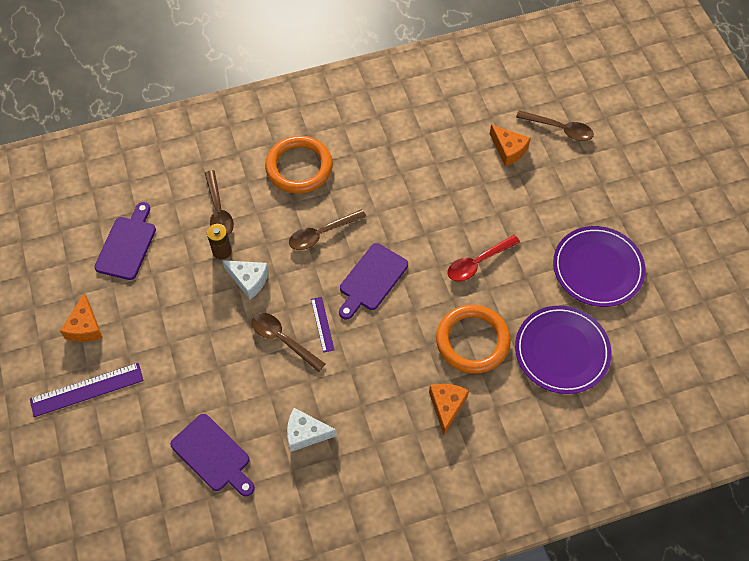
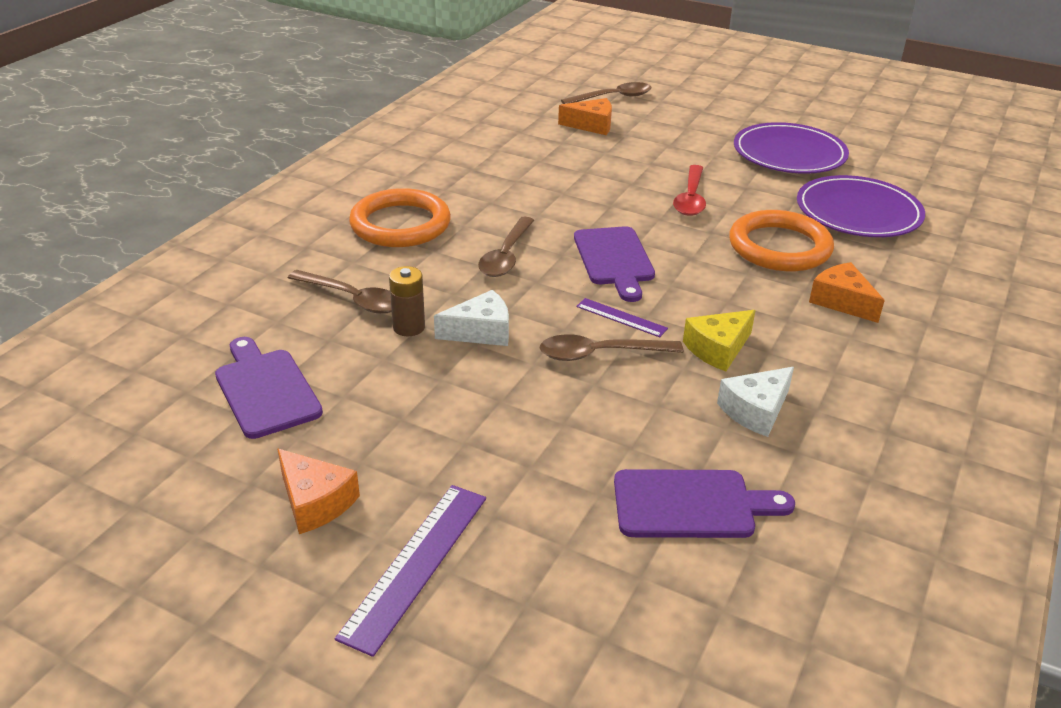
camera: 45 degrees left, 25 degrees down
(340, 383) = (718, 349): none -> yellow cheese

